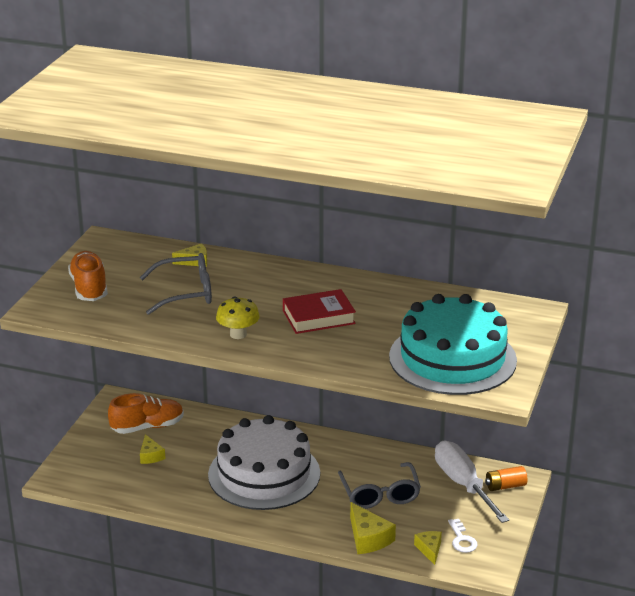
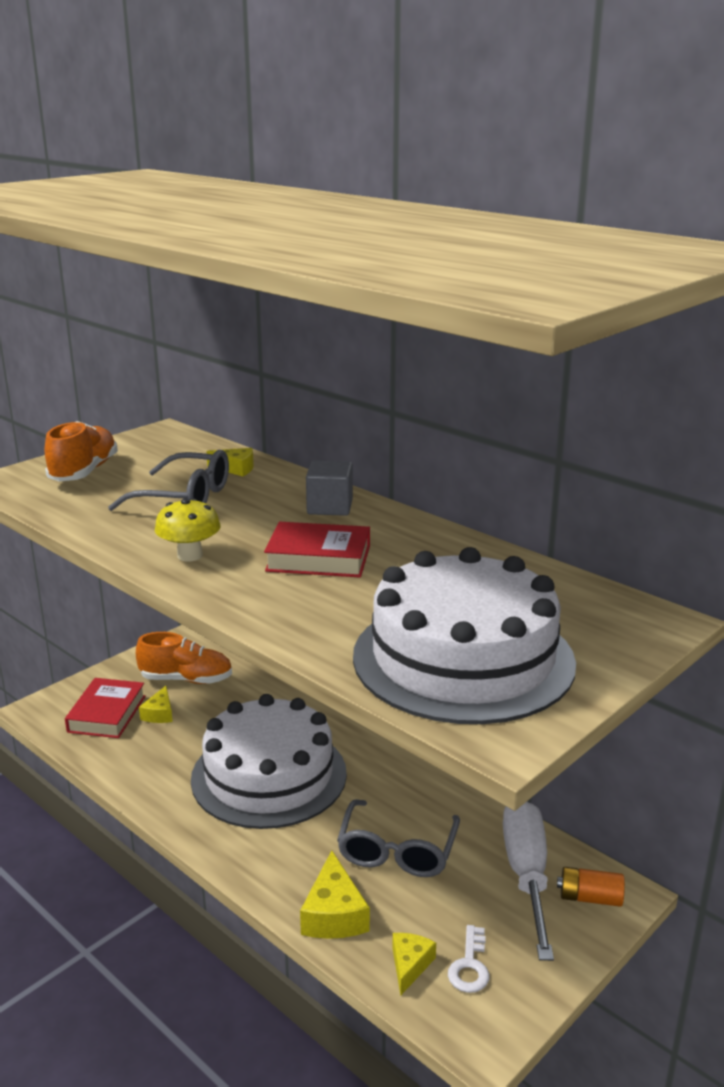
camera: 25 degrees right, 5 degrees down
(112, 466) = (107, 714): none -> red book
(289, 278) = (330, 507): none -> grey cube
(452, 358) = (463, 658): turquoise cake -> white cake

